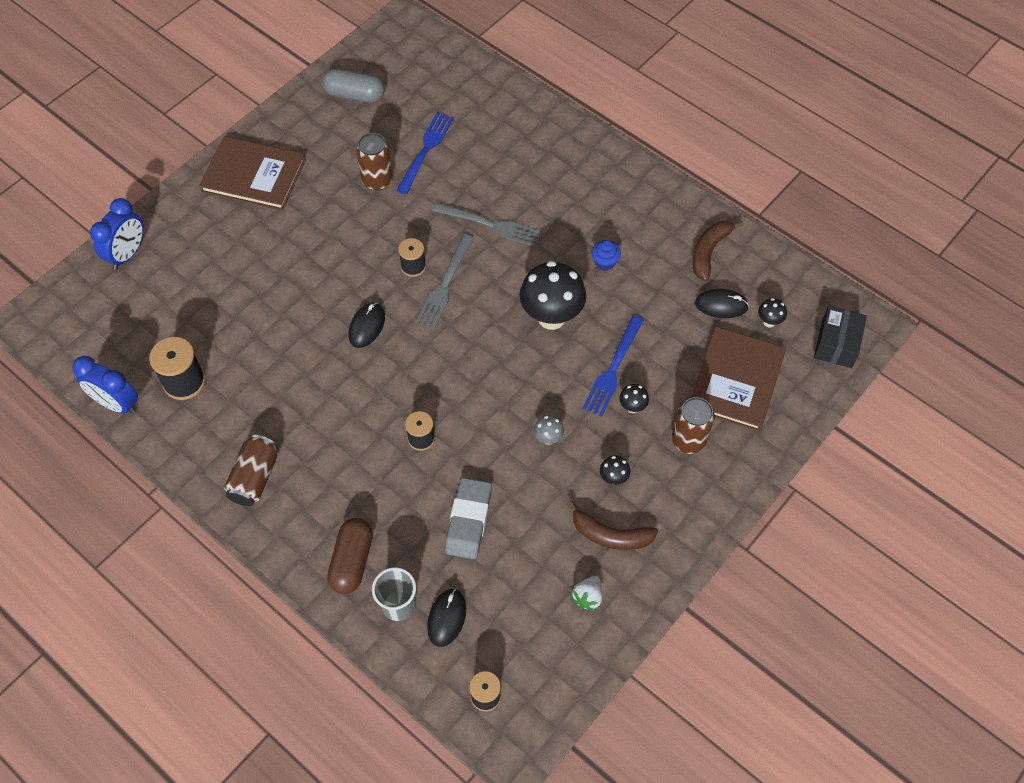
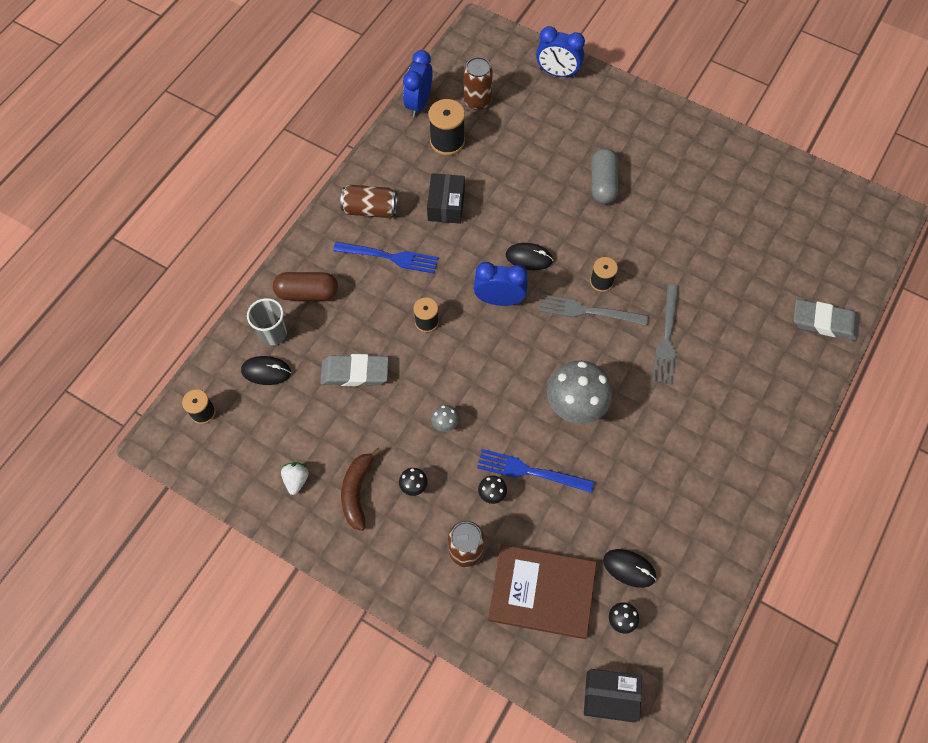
camera: 80 degrees right, 5 degrees up
(254, 175) = (663, 139): brown book -> none
(274, 396) = (446, 205): none -> black box
(355, 95) = (783, 195): grey capsule -> grey capsule (602, 183)
(377, 180) = (689, 233): brown can -> brown can (477, 101)
(411, 363) = (499, 300): none -> blue clock
(426, 150) = (738, 266): blue fork -> blue fork (390, 257)
(502, 100) = (824, 322): none -> grey eraser
(551, 317) = (575, 408): black mushroom -> grey mushroom
(587, 597) = (296, 480): white strawberry -> white strawberry turned 75 degrees clockwise
(605, 262) = (651, 447): blue cupcake -> none
(709, 252) = (693, 550): brown banana -> none
(721, 305) = (629, 568): black mouse -> black mouse turned 60 degrees counterclockwise

